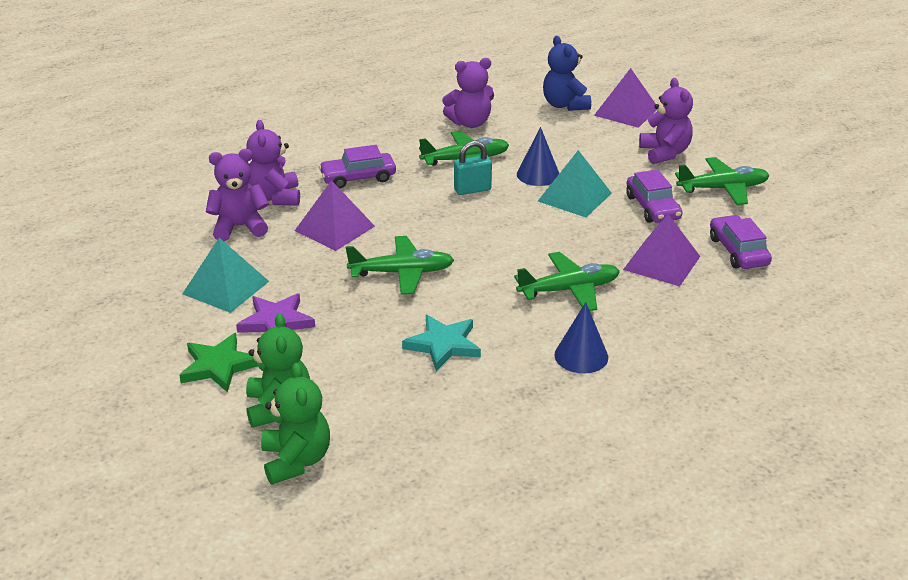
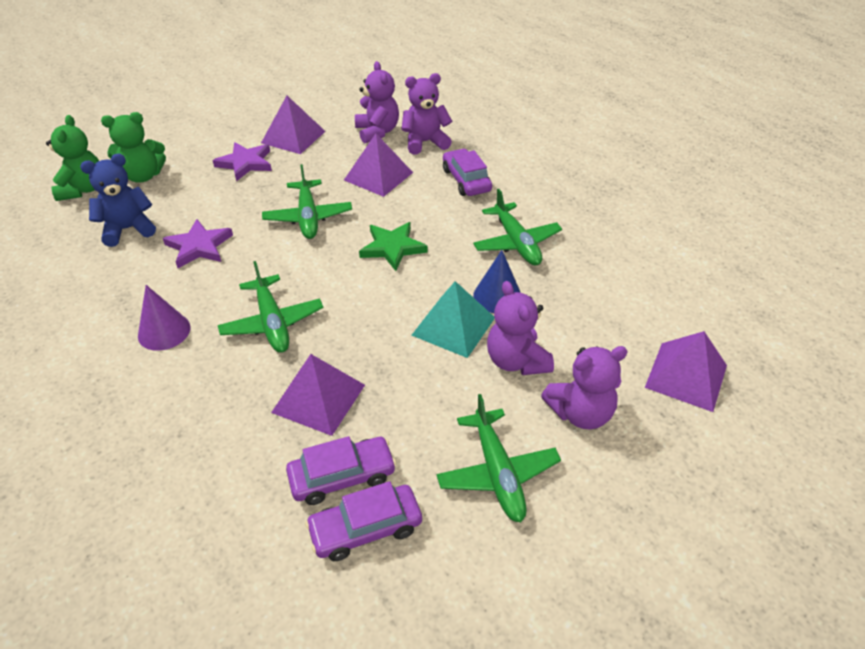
camera: 85 degrees right, 10 degrees up
(219, 366) = (197, 147): green star -> green star (392, 248)
(226, 287) = (293, 137): turquoise pyramid -> purple pyramid
(296, 460) = (83, 189): green teddy bear -> green teddy bear turned 75 degrees counterclockwise
(443, 345) = (199, 246): turquoise star -> purple star
(470, 123) = (600, 242): purple teddy bear -> purple teddy bear (516, 361)
(472, 189) = (456, 250): turquoise padlock -> none
(565, 105) = (678, 316): blue teddy bear -> blue teddy bear (128, 229)
(581, 356) = (164, 331): blue cone -> purple cone
(652, 207) = (439, 394): purple car -> purple car (365, 528)

